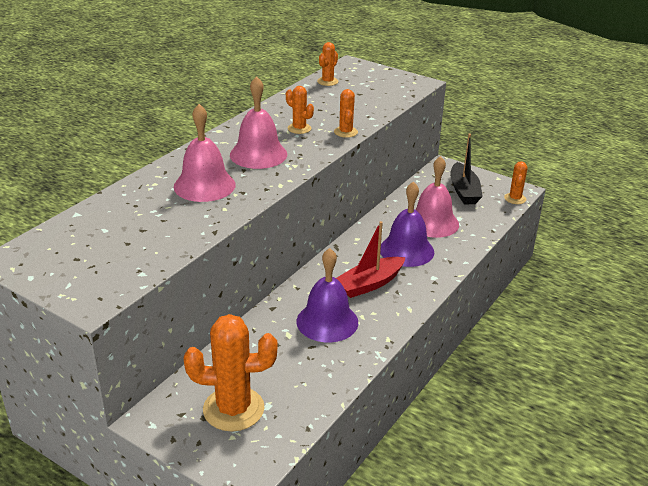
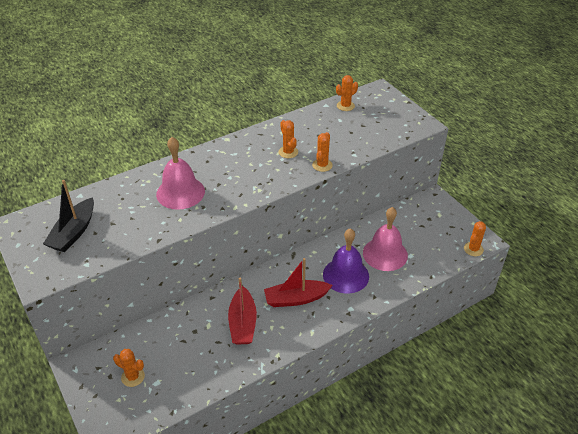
camera: 25 degrees right, 10 degrees up
(233, 409) = (133, 377): orange cactus -> orange cactus, size x0.51
(258, 154) = (239, 171): pink bell -> none
(327, 321) = (243, 323): purple bell -> red boat
(464, 191) = (433, 229): black boat -> black boat (73, 232)

